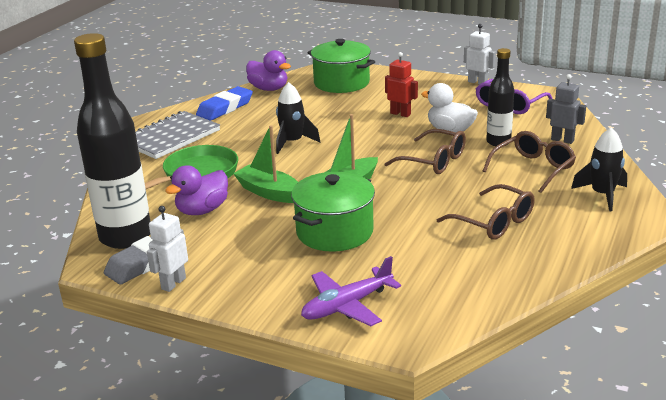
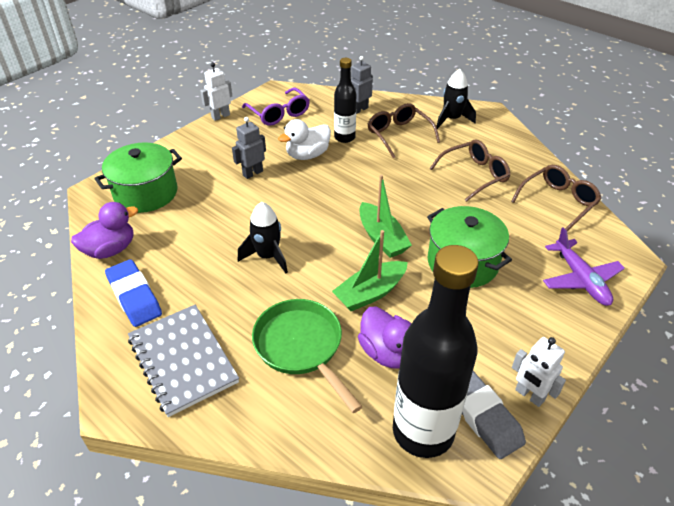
camera: 75 degrees left, 15 degrees up
(400, 114) = (252, 173): red robot -> grey robot
(434, 161) = (360, 178): brown glasses -> brown glasses (558, 202)

